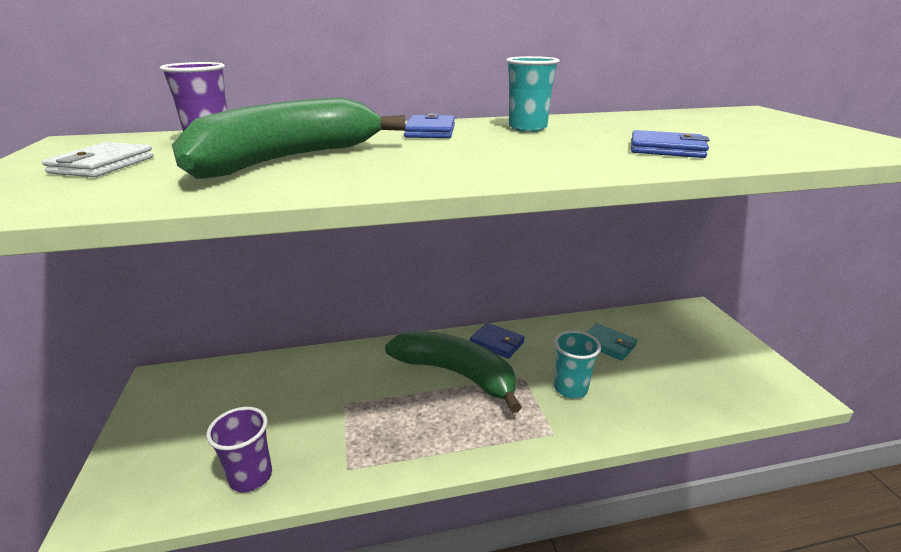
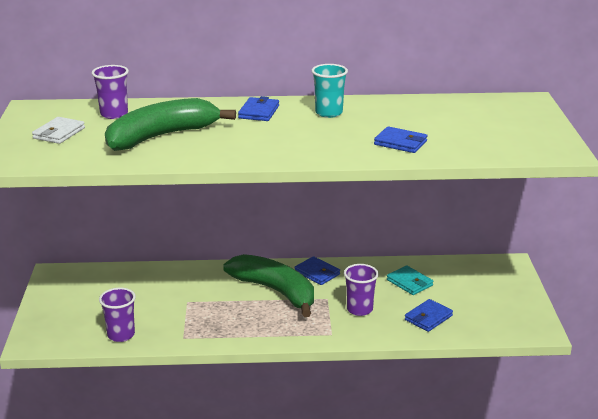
camera: 10 degrees right, 0 degrees up
(570, 389) = (359, 309): turquoise cup -> purple cup
(659, 391) = (428, 318): none -> blue wallet

